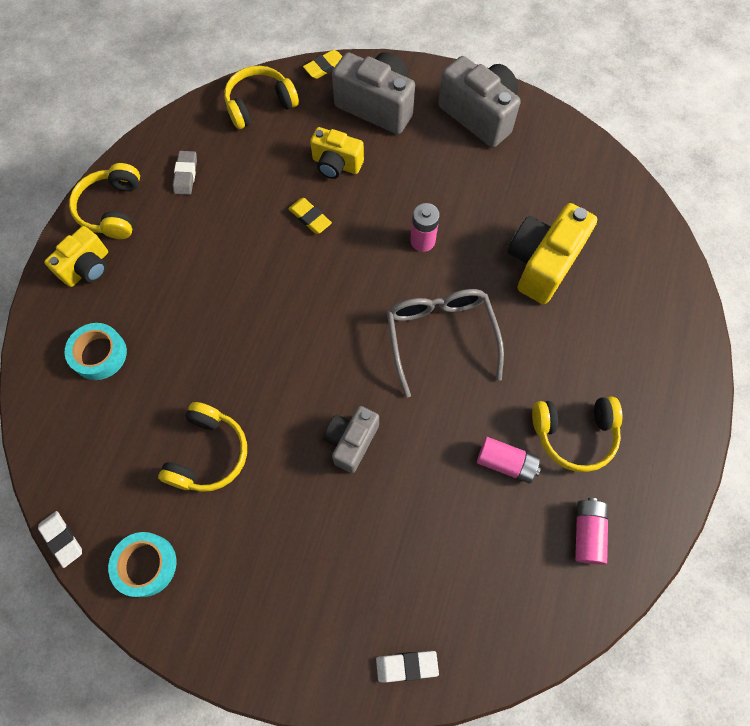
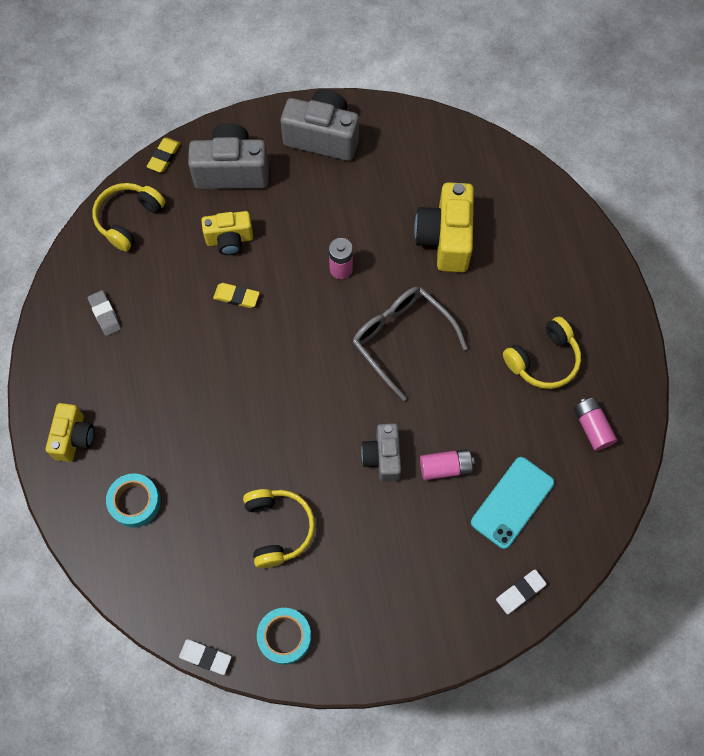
camera: 30 degrees left, 0 degrees up
(112, 209) = (60, 377): yellow headphones -> none
(455, 564) = (512, 502): none -> turquoise phone
(506, 463) = (506, 409): pink battery -> pink battery (445, 467)

